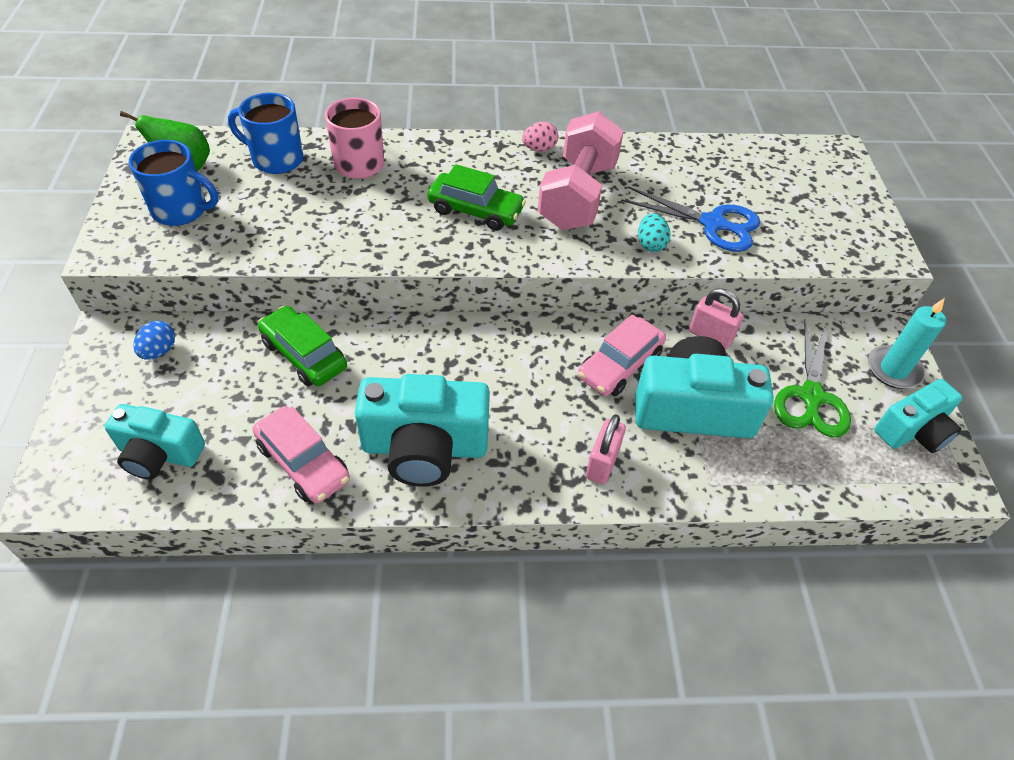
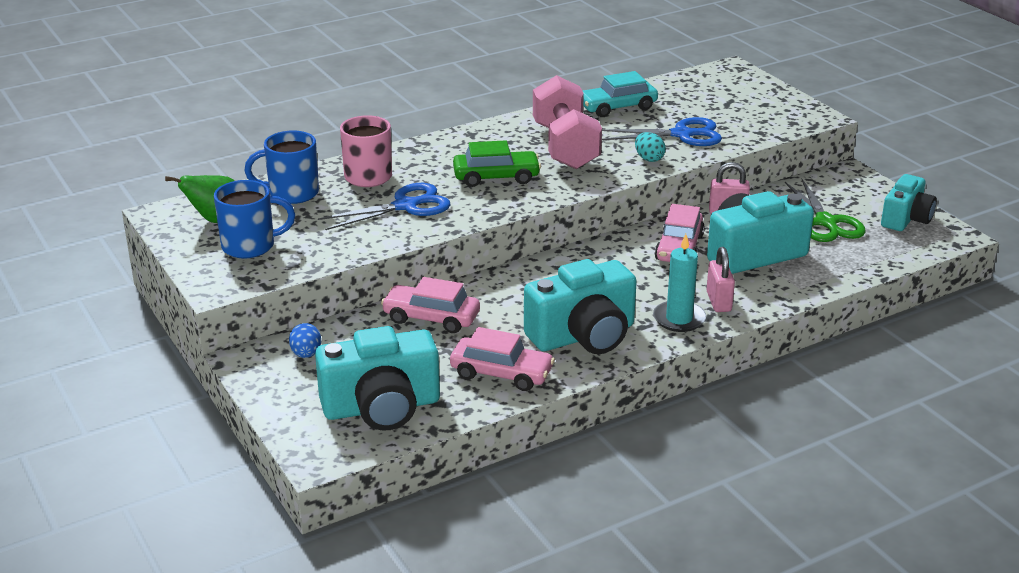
camera: 25 degrees left, 20 degrees down
(159, 454) = (381, 407): turquoise camera -> turquoise camera, size x1.56
(304, 354) = (431, 318): green car -> pink car
(359, 215) = (405, 206): none -> blue scissors
(539, 149) = (505, 127): pink egg -> none
(674, 162) = (617, 107): none -> turquoise car
(893, 370) = (867, 191): turquoise candle -> turquoise candle (679, 319)

